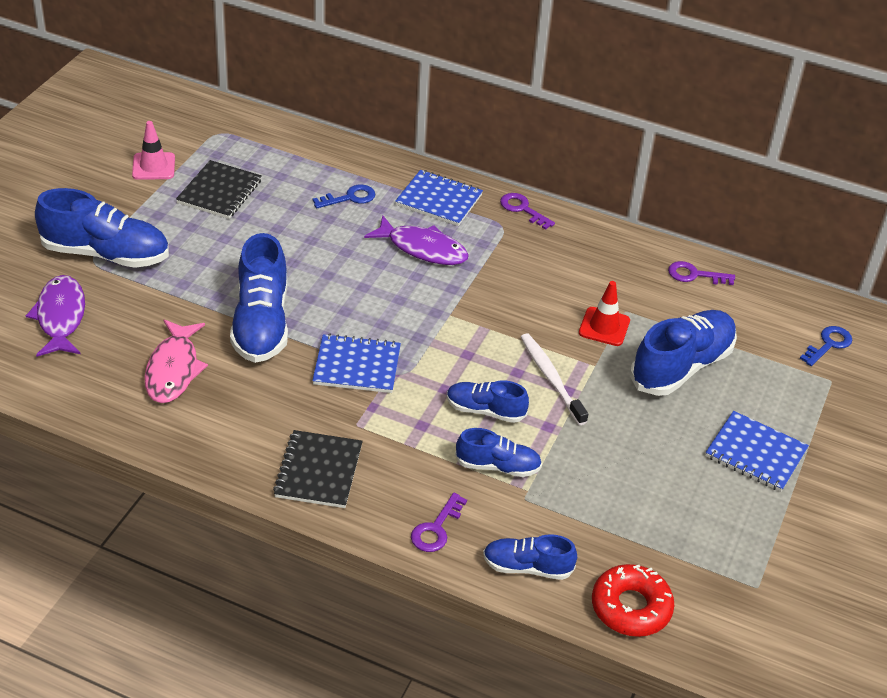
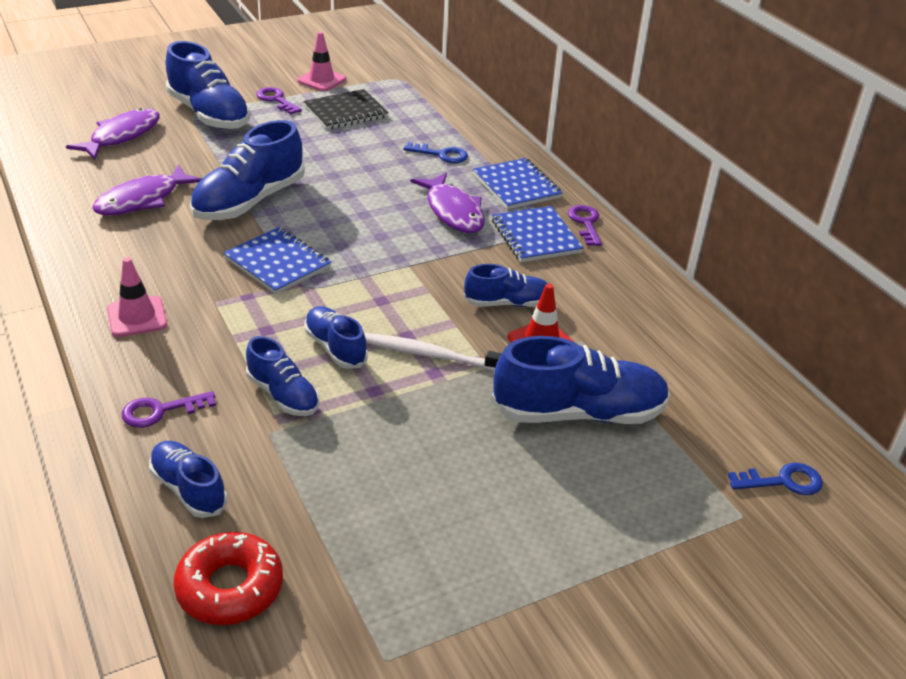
camera: 40 degrees right, 5 degrees down
(173, 369) = (143, 200): pink fish -> purple fish
(318, 471) = (137, 317): black notebook -> pink traffic cone
(549, 308) = (507, 303): none -> blue shoe
(551, 378) = (431, 355): white toothbrush -> white toothbrush turned 90 degrees counterclockwise
(695, 275) = (698, 347): purple key -> purple key (276, 100)
(755, 453) = (557, 532): blue notebook -> blue notebook (535, 236)

